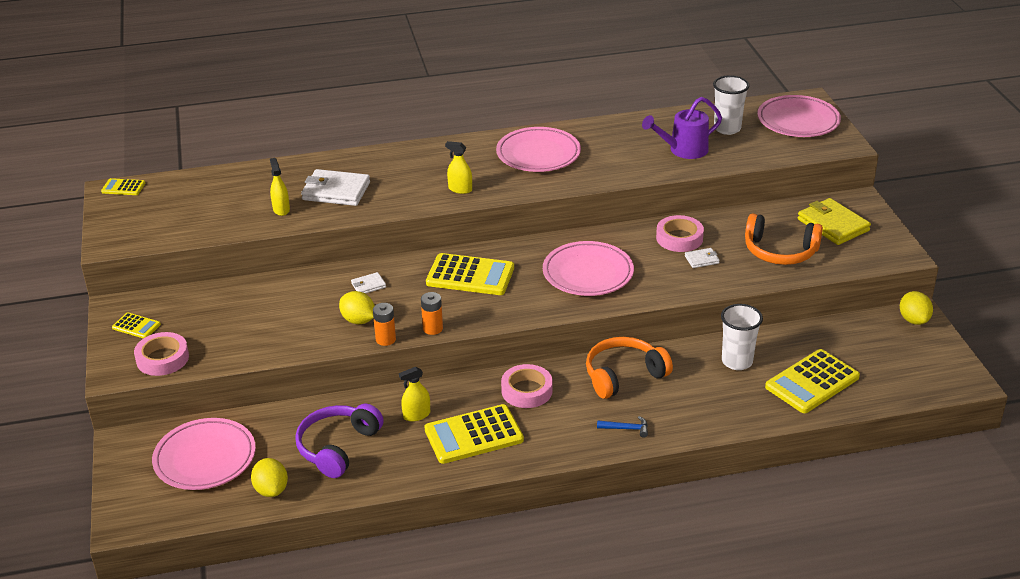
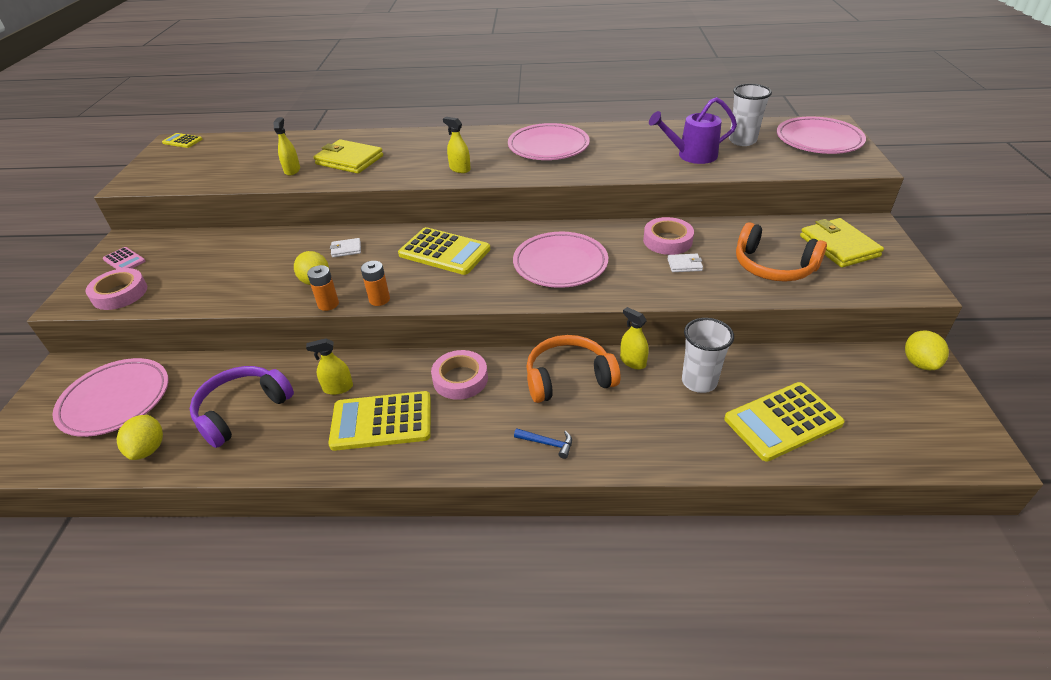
camera: 15 degrees right, 5 degrees up
(136, 326) = (124, 260): yellow calculator -> pink calculator
(336, 191) = (349, 160): white wallet -> yellow wallet
(675, 353) = (633, 361): none -> yellow spray bottle

